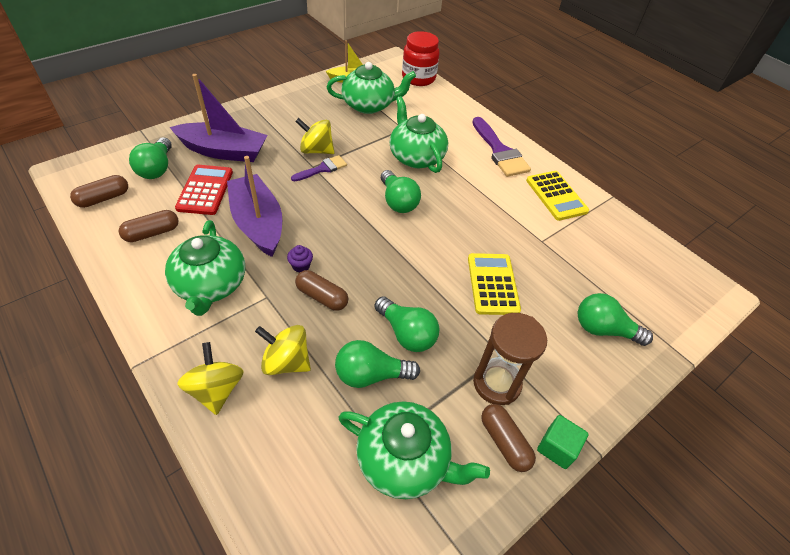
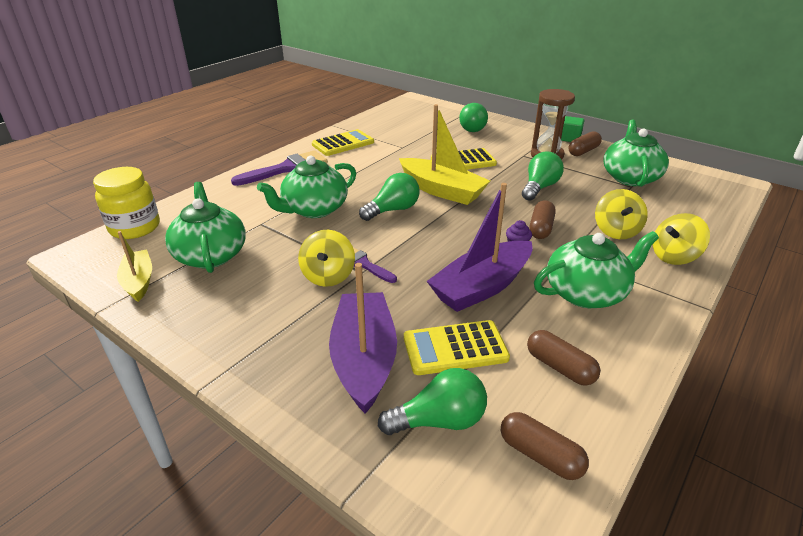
camera: 100 degrees left, 15 degrees down
(205, 190) = (455, 348): red calculator -> yellow calculator
(371, 374) = (587, 196): green light bulb -> none
(418, 78) = (135, 228): red jar -> yellow jar
(425, 245) = (441, 190): none -> yellow boat

